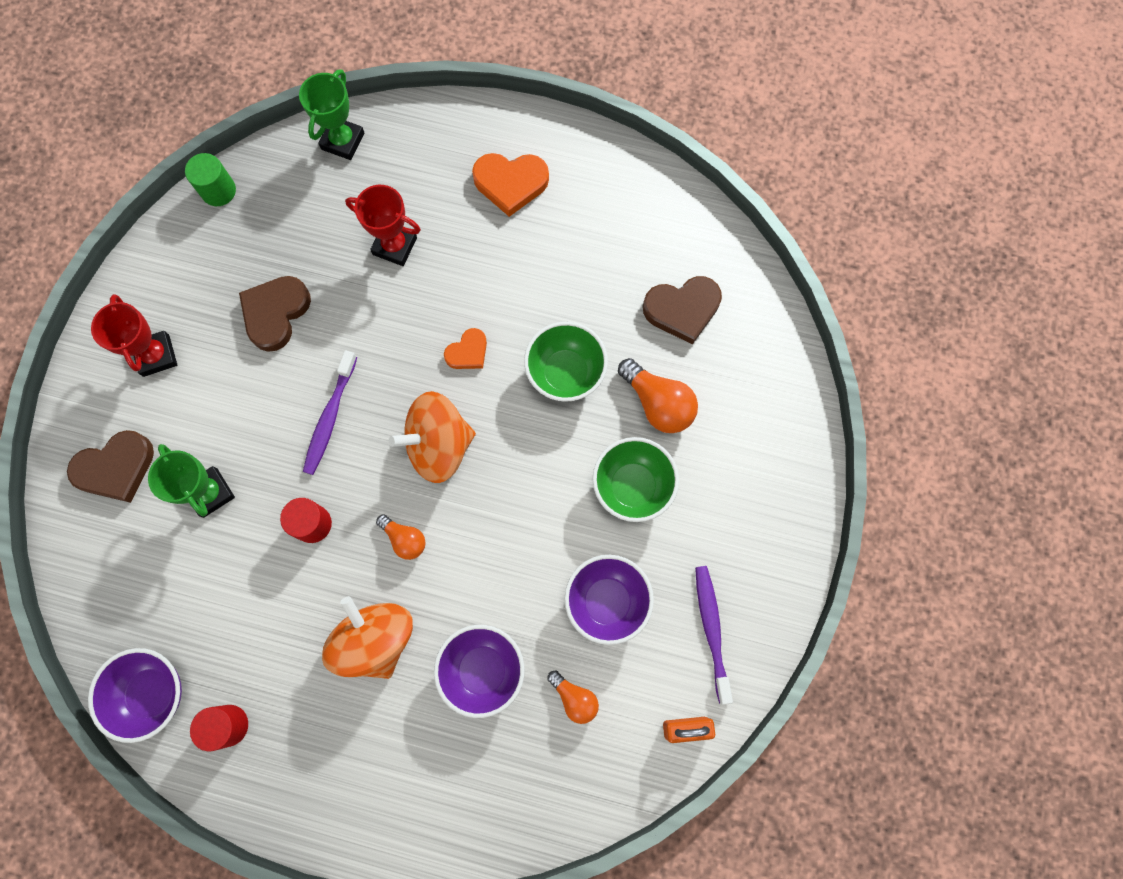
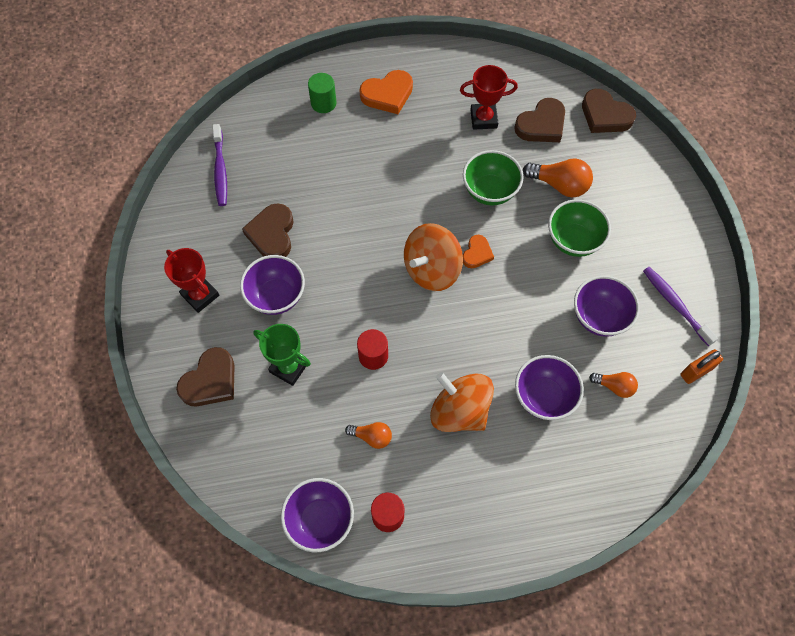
camera: 25 degrees left, 10 degrees down
(218, 190) = (188, 174): green cylinder -> green cylinder (323, 103)
(241, 397) = (276, 296): none -> purple bowl
(330, 417) = (347, 283): purple toothbrush -> purple toothbrush (220, 169)
(343, 141) = (260, 112): green trophy -> none
(395, 246) = (331, 161): red trophy -> red trophy (483, 119)
(404, 539) = (442, 338): orange light bulb -> orange light bulb (372, 437)
(468, 352) = (418, 205): orange heart -> orange heart (477, 253)
(772, 332) = (605, 115): none -> brown heart

